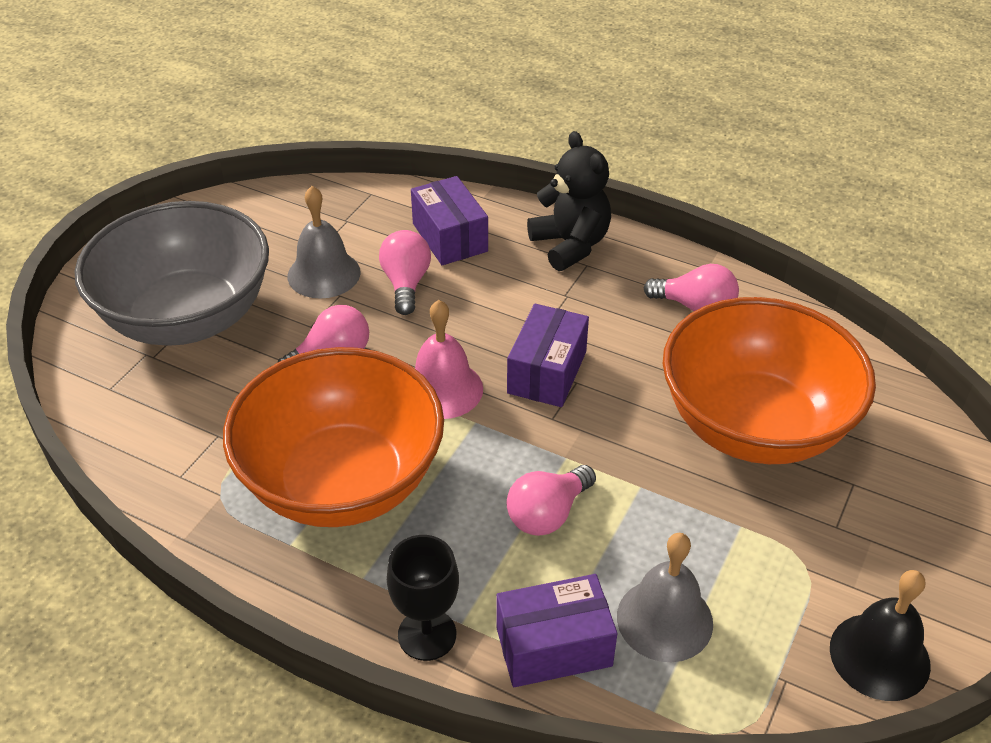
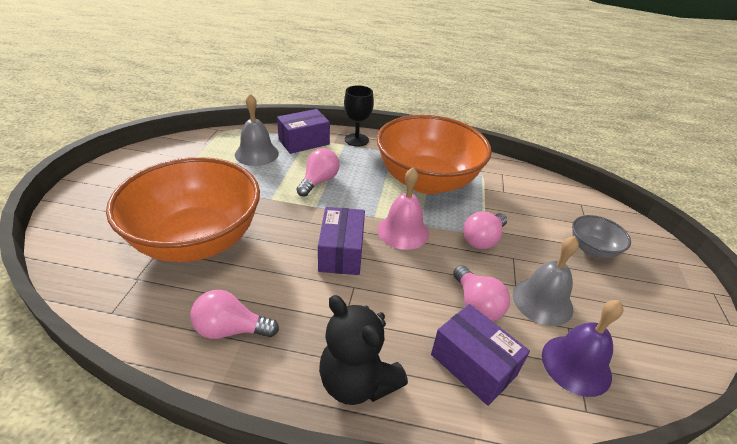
camera: 160 degrees right, 5 degrees down
(187, 317) = (592, 249): grey bowl -> grey bowl, size x0.43
(346, 220) = (576, 365): none -> purple bell
(879, 656) = (158, 153): black bell -> none

